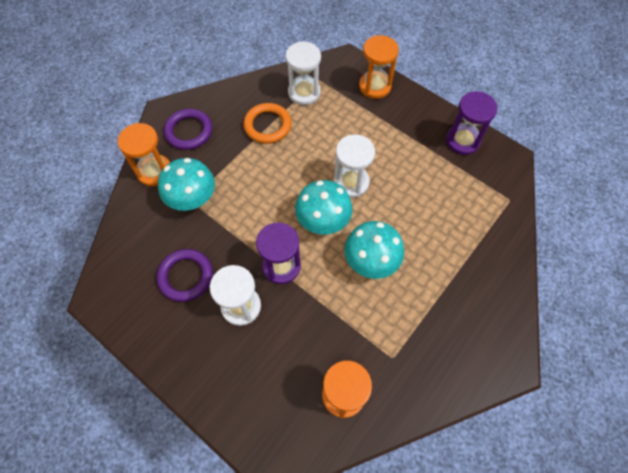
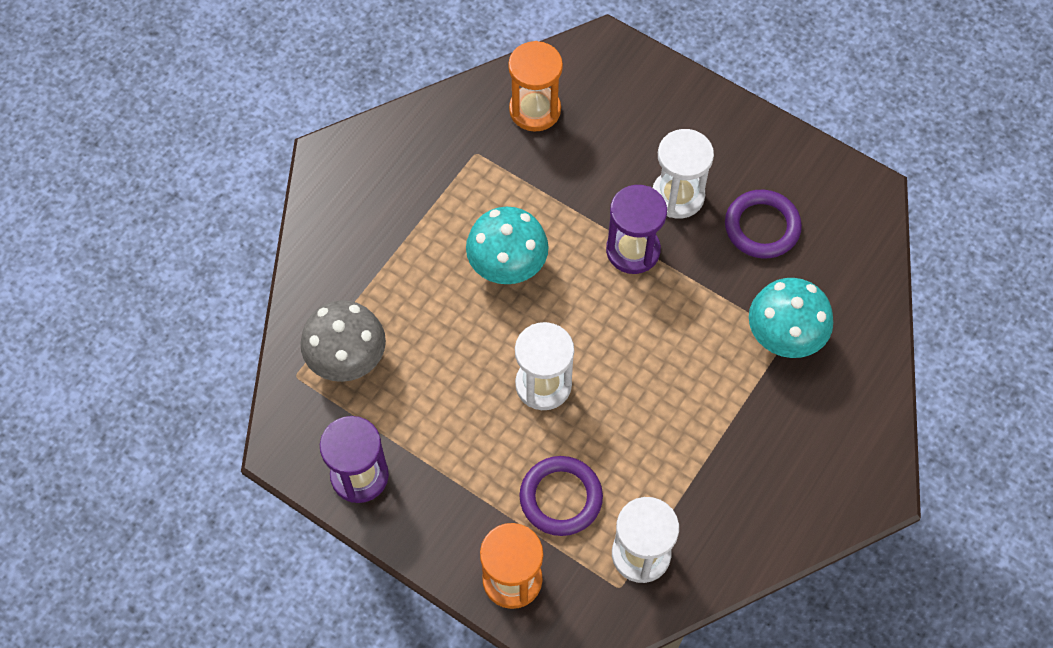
camera: 175 degrees right, 0 degrees up
(154, 171) = (858, 378): orange hourglass -> none
(189, 131) = (825, 456): purple ring -> purple ring (561, 498)
(267, 125) = (694, 478): orange ring -> none
(323, 221) = (581, 318): turquoise mushroom -> none
(477, 207) = (347, 359): none -> grey mushroom

